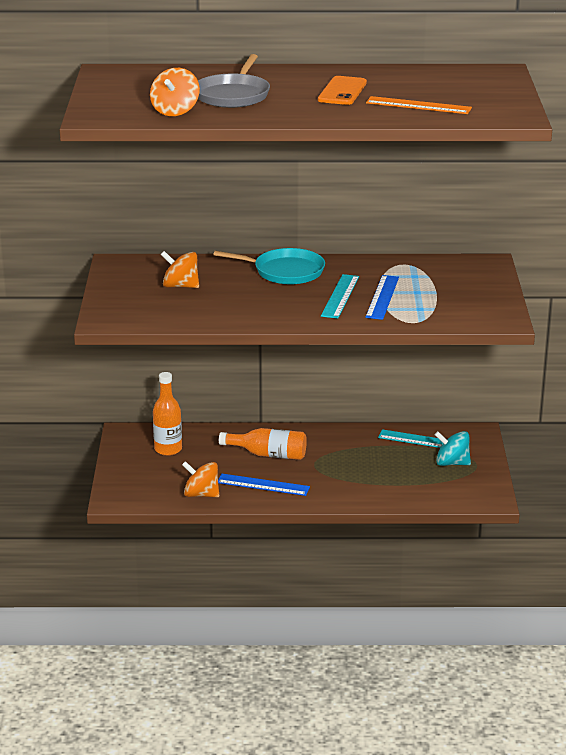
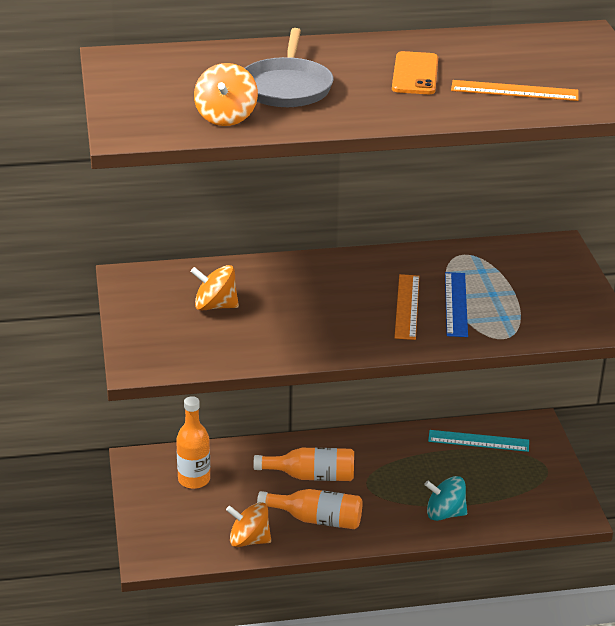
camera: 10 degrees left, 5 degrees up
(263, 485) = (316, 519): blue ruler -> orange bottle
(285, 271) = (331, 275): turquoise pan -> none
(340, 296) = (407, 306): turquoise ruler -> orange ruler
(452, 463) = (519, 469): turquoise spinning top -> turquoise spinning top (444, 513)

